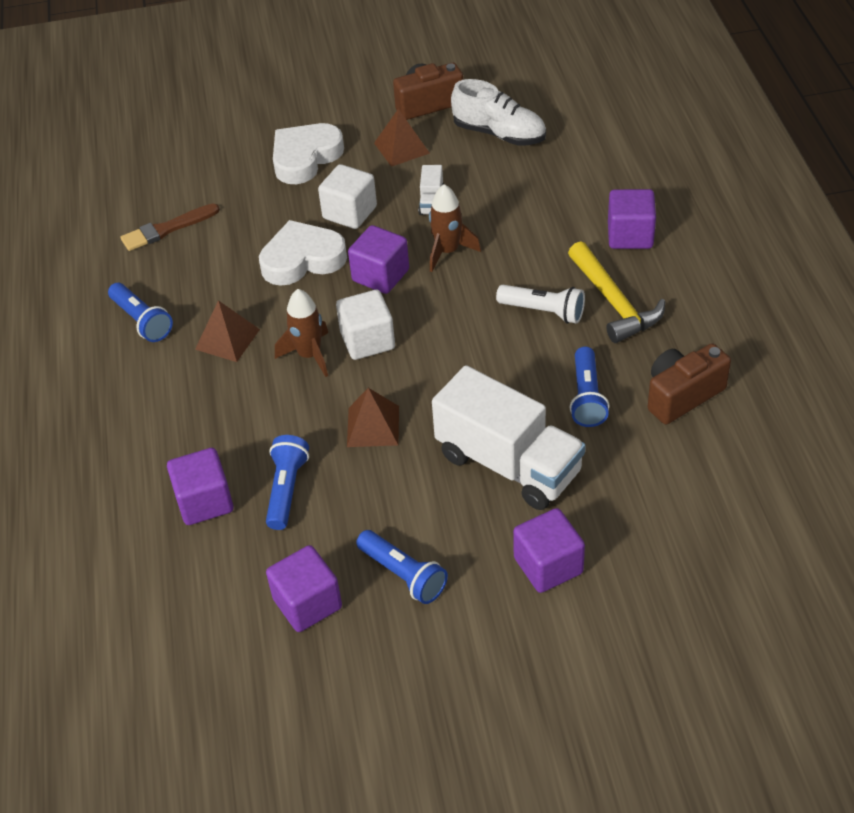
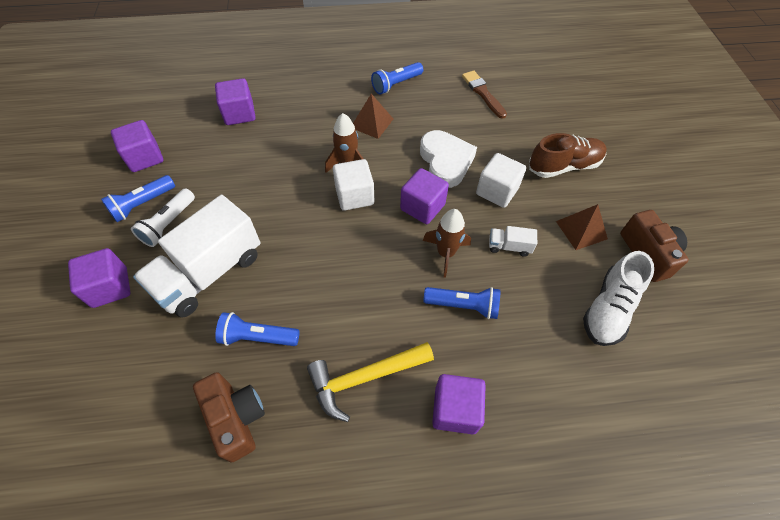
camera: 90 degrees right, 10 degrees up
(286, 489) = (234, 150): blue flashlight -> blue flashlight (463, 305)
(305, 158) = (564, 166): white heart -> brown shoe
(373, 426) = (272, 195): brown pyramid -> none
(544, 311) = (363, 317): white flashlight -> white flashlight (168, 224)

